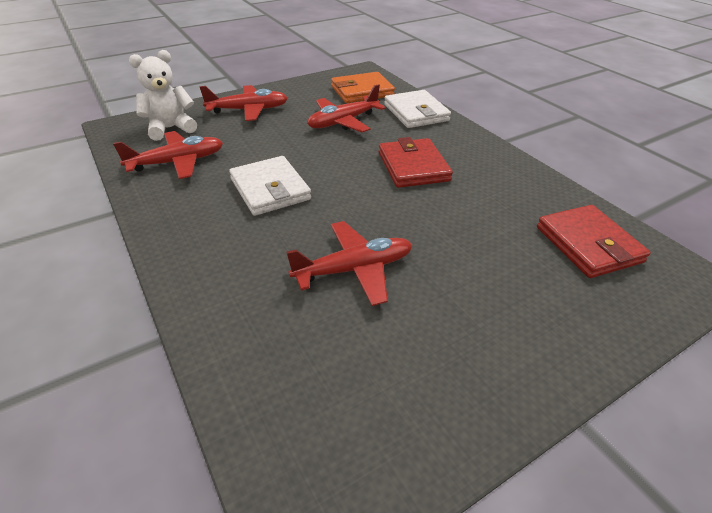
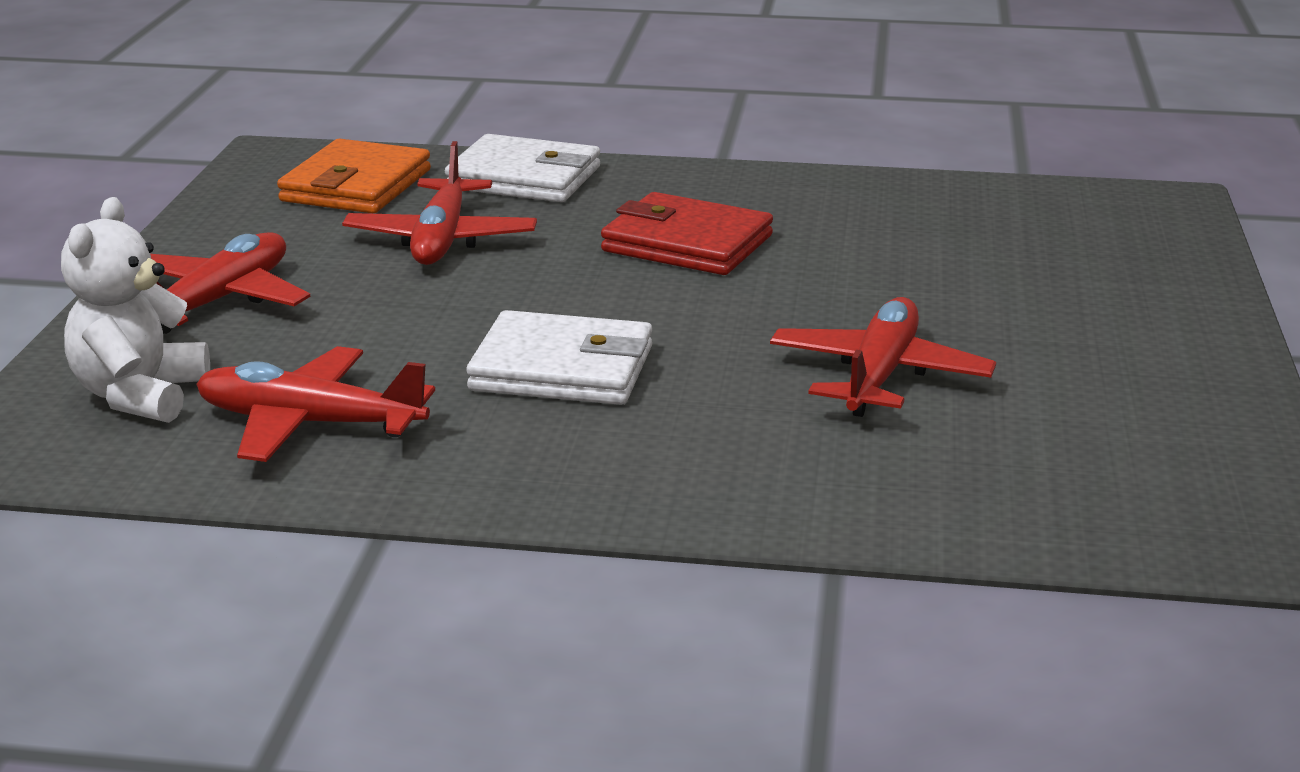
camera: 50 degrees left, 15 degrees down
(177, 162) = (309, 424): red plane -> red plane turned 90 degrees counterclockwise
(588, 244) = (1036, 220): red wallet -> none

